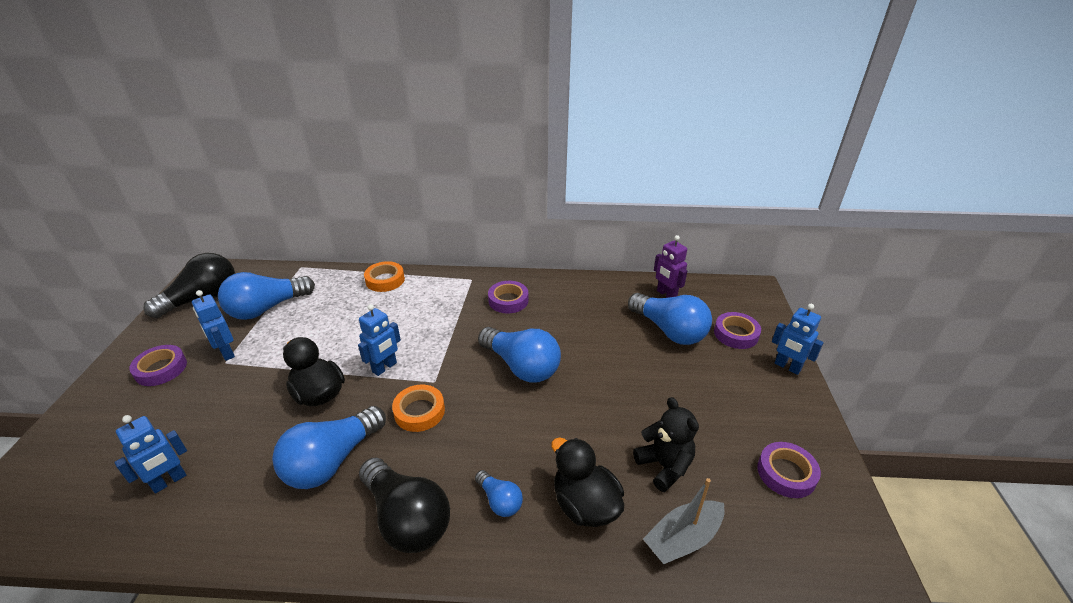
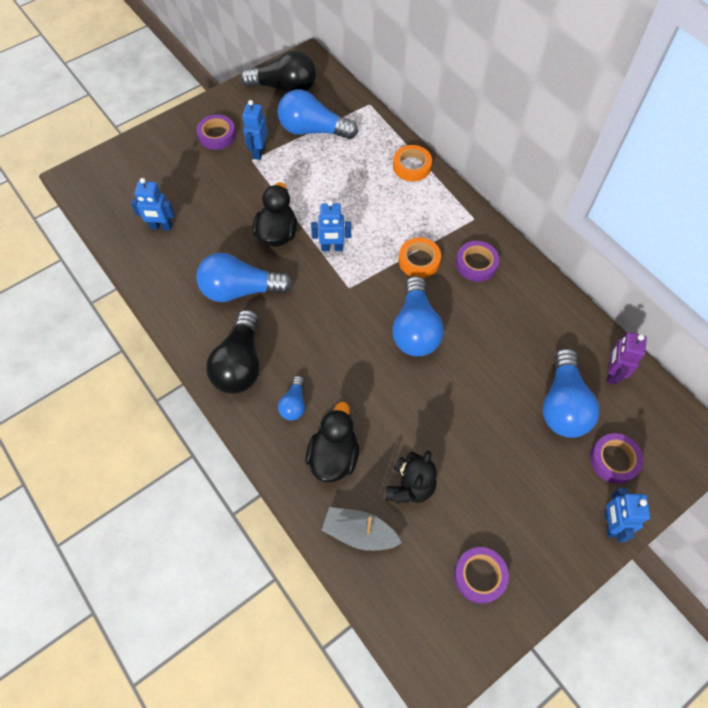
camera: 50 degrees right, 25 degrees up
(419, 411) = (317, 302): orange tape -> orange tape (419, 261)

